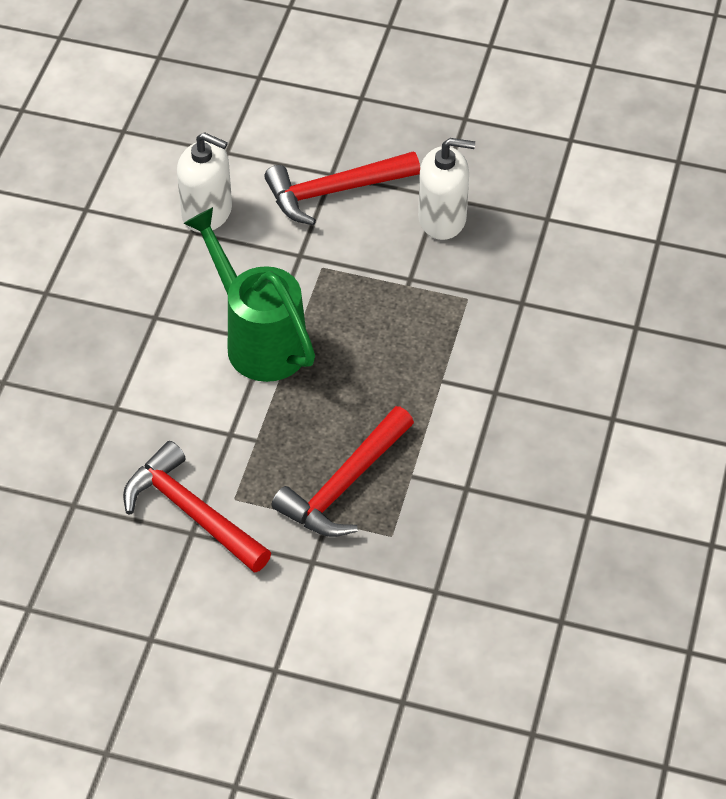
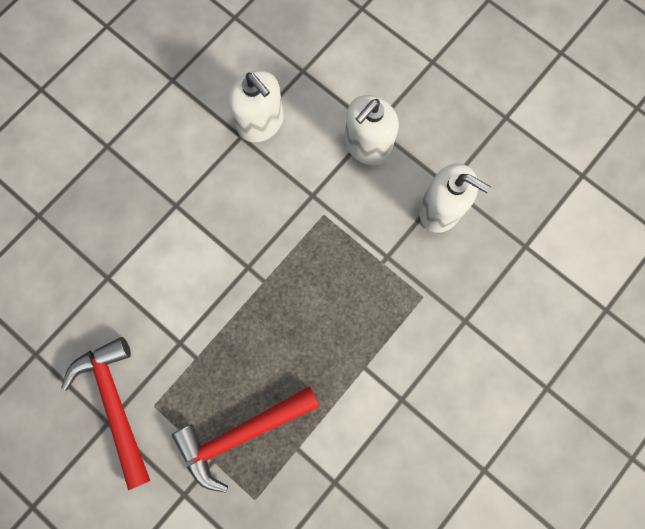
camera: 25 degrees right, 25 degrees up
(259, 339) = (242, 263): green watering can -> none
(334, 192) = (367, 145): red hammer -> white soap dispenser

